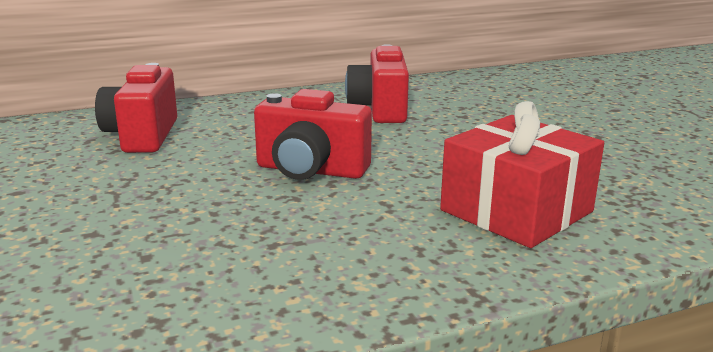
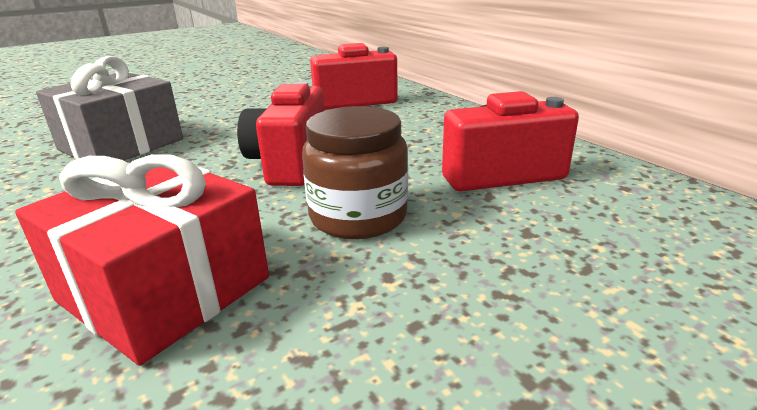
camera: 80 degrees right, 5 degrees up
(162, 267) = (121, 145): none -> grey gift
(429, 152) = (358, 216): none -> brown jar

